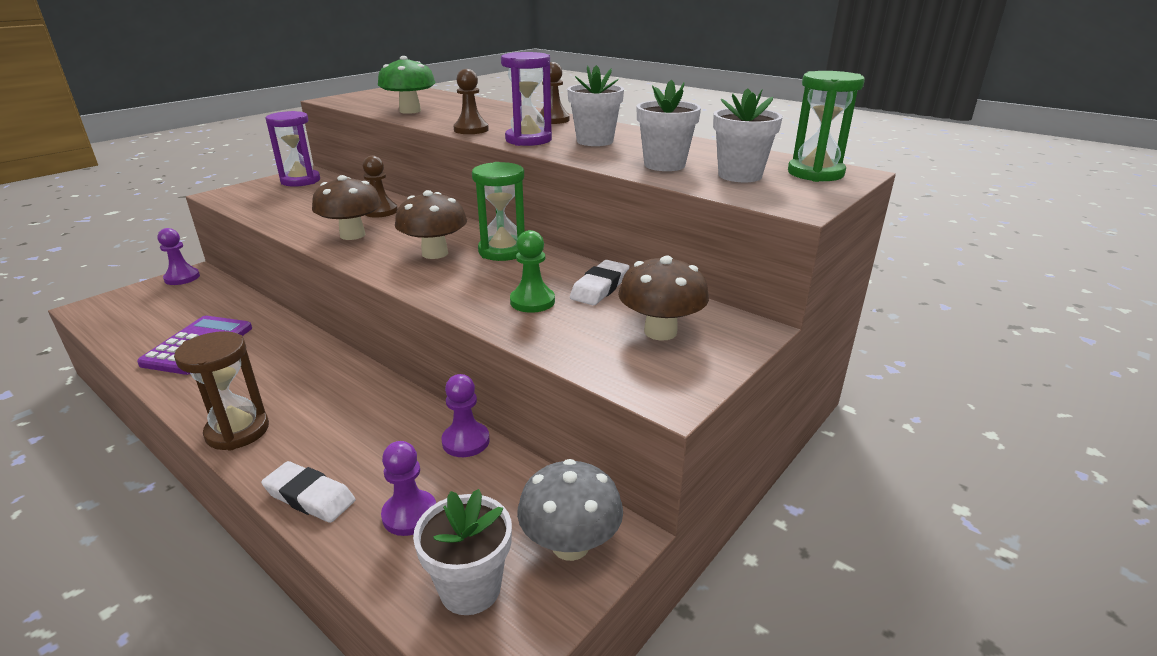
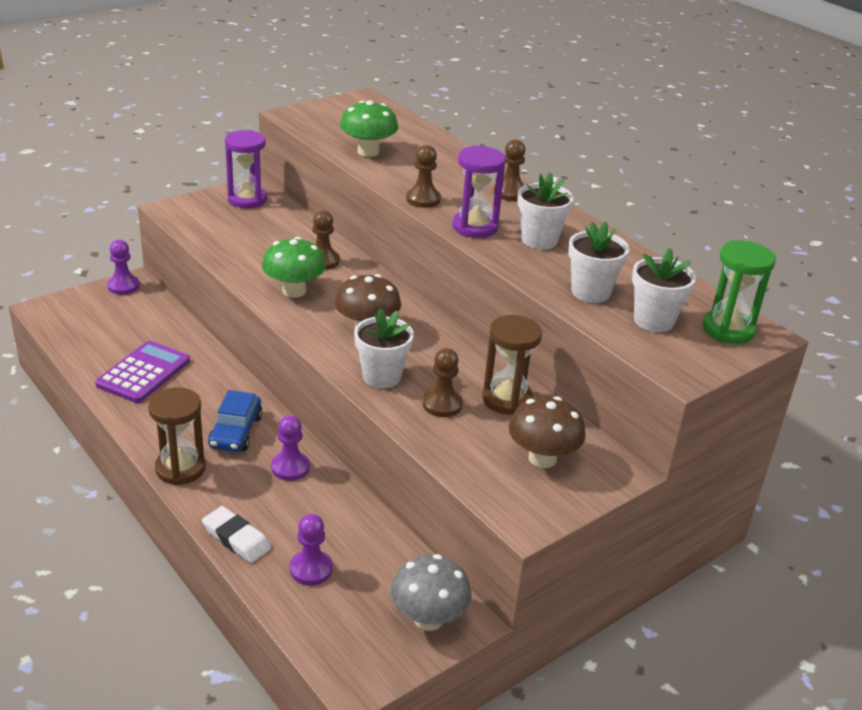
camera: 10 degrees right, 5 degrees up
(305, 383) = (236, 432): none -> blue car
(352, 235) = (294, 291): brown mushroom -> green mushroom
(466, 441) = (364, 515): purple pawn -> purple pawn (290, 467)
(470, 588) = (347, 634): white flower pot -> white flower pot (381, 376)
(503, 251) = (430, 338): green hourglass -> none
(532, 301) = (442, 404): green pawn -> brown pawn
(600, 287) = (507, 399): white eraser -> brown hourglass

